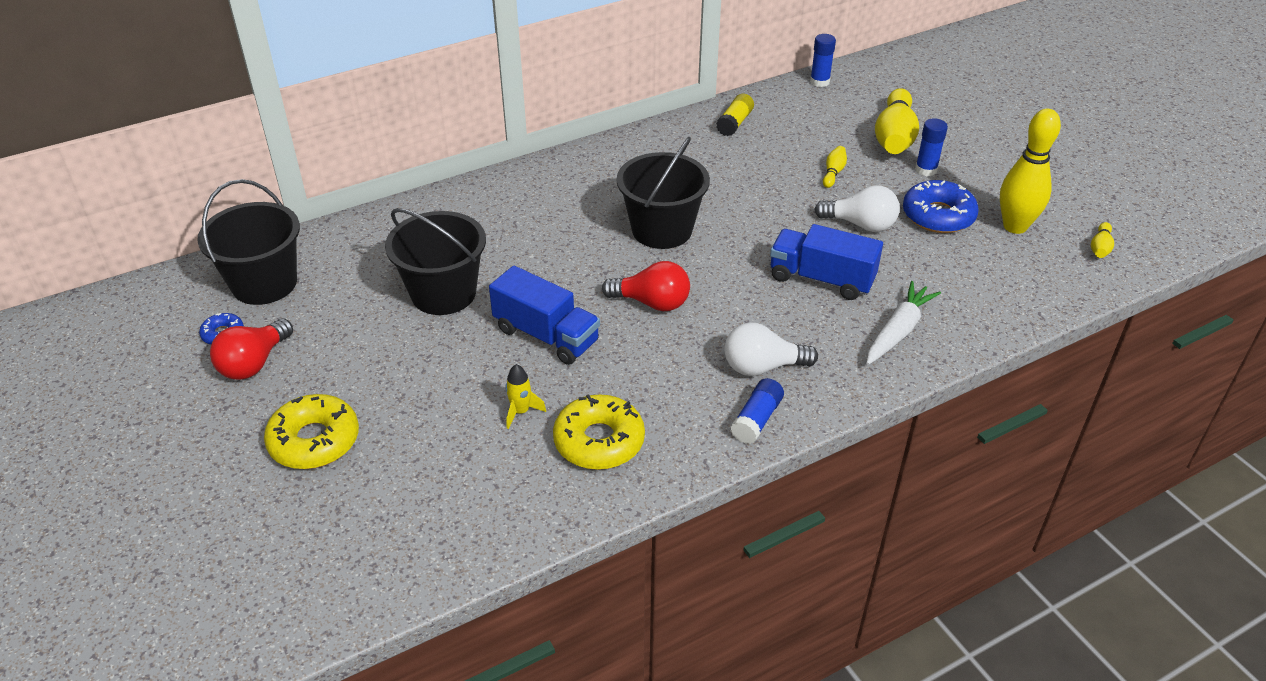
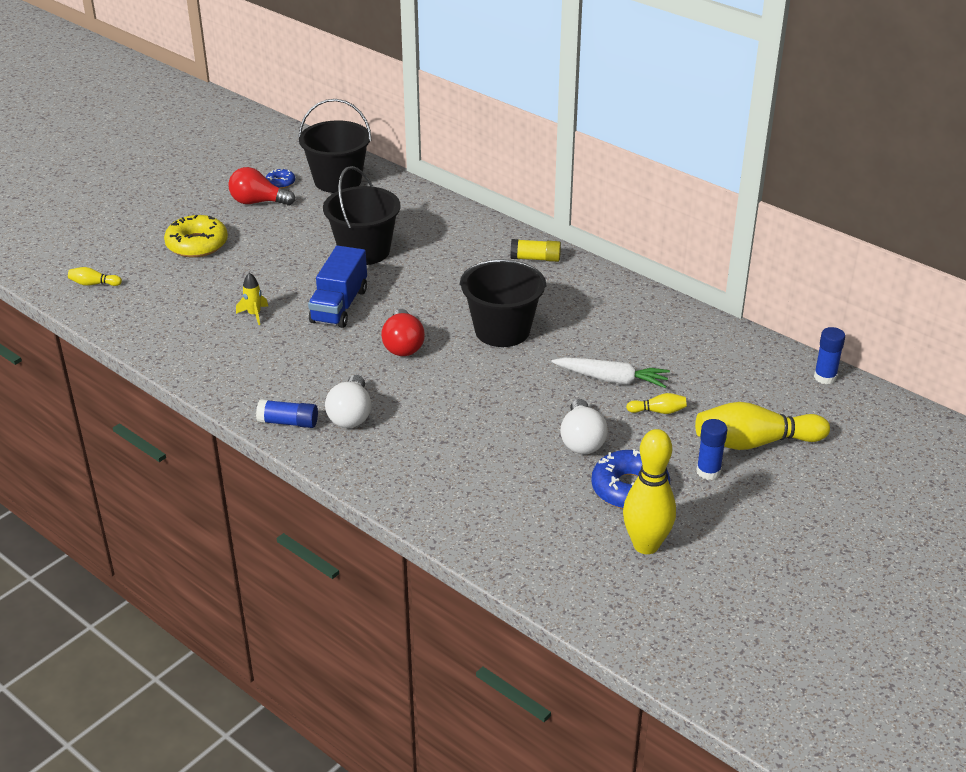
camera: 70 degrees right, 5 degrees down
(599, 441) = (237, 354): yellow donut -> none
(734, 123) = (700, 338): yellow glue stick -> yellow glue stick (535, 258)
(762, 367) = (351, 415): white light bulb -> white light bulb turned 150 degrees counterclockwise
(821, 279) = (484, 429): blue truck -> none
(898, 331) = (434, 484): white carrot -> white carrot (612, 379)
(1100, 248) = (647, 613): yellow bowling pin -> yellow bowling pin (94, 284)

